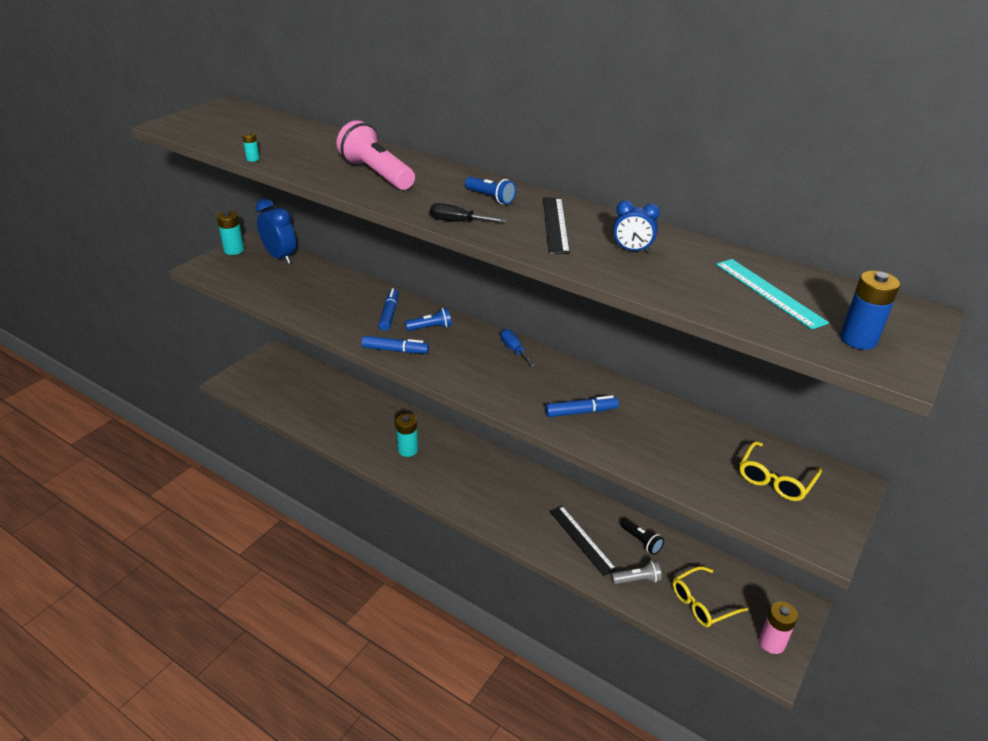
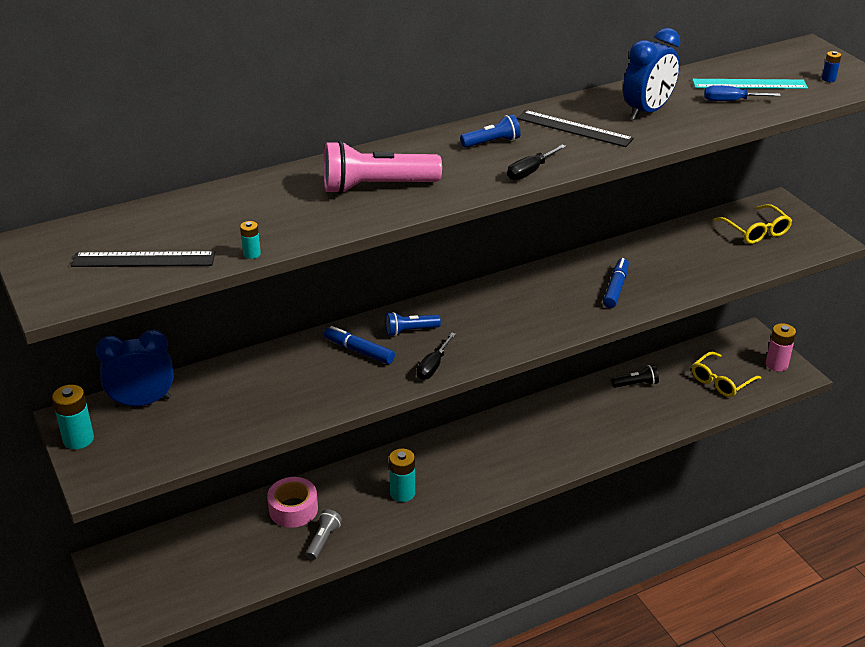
camera: 60 degrees left, 0 degrees up
(359, 406) = (293, 509): none -> pink tape
(395, 350) = (433, 366): blue marker -> black screwdriver
(430, 328) = (410, 331): blue flashlight -> blue flashlight turned 120 degrees counterclockwise
(514, 350) = (493, 292): blue screwdriver -> blue screwdriver (731, 101)
(581, 539) = (611, 419): black ruler -> black ruler (143, 259)
(632, 250) = (647, 111): blue clock -> blue clock, size x1.69
(637, 579) = (677, 406): grey flashlight -> grey flashlight (323, 540)
(702, 603) = (721, 381): yellow glasses -> yellow glasses turned 45 degrees clockwise
(858, 339) = (828, 79): blue battery -> blue battery, size x0.52

